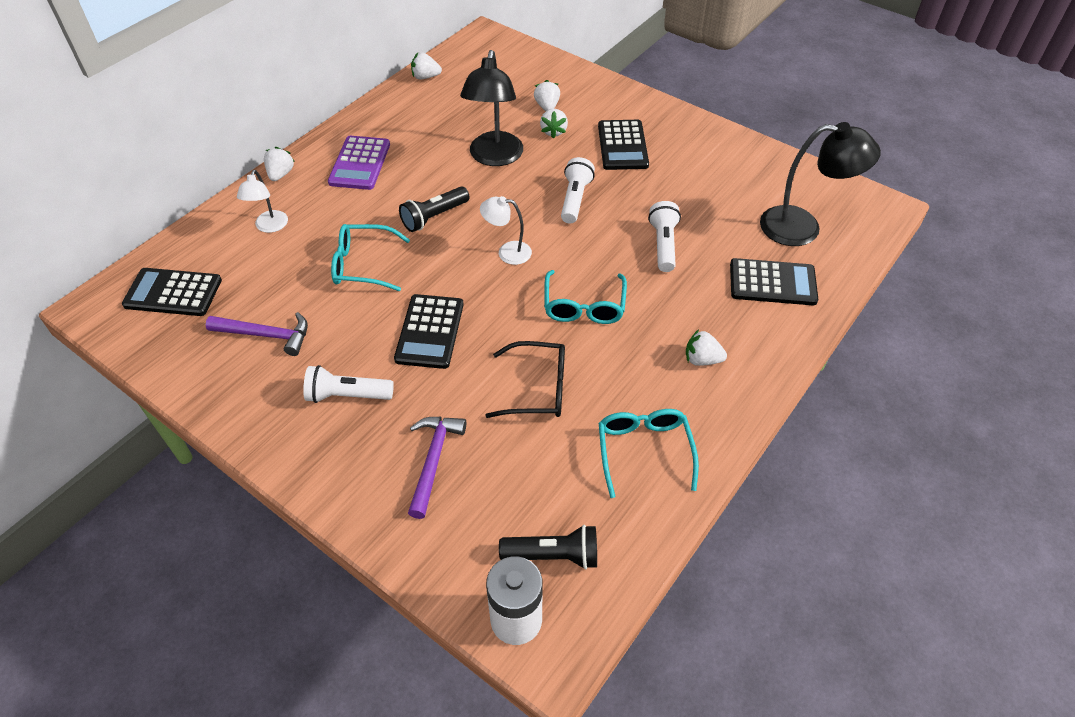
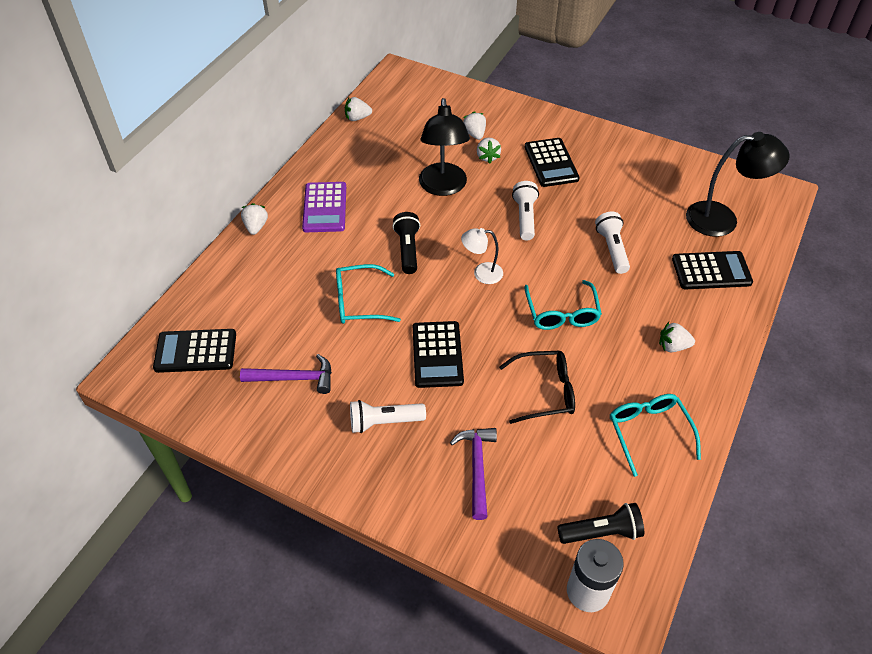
camera: 10 degrees left, 0 degrees up
(269, 227) = (263, 278): white lamp -> none
(434, 217) = (407, 249): black flashlight -> black flashlight turned 135 degrees clockwise

